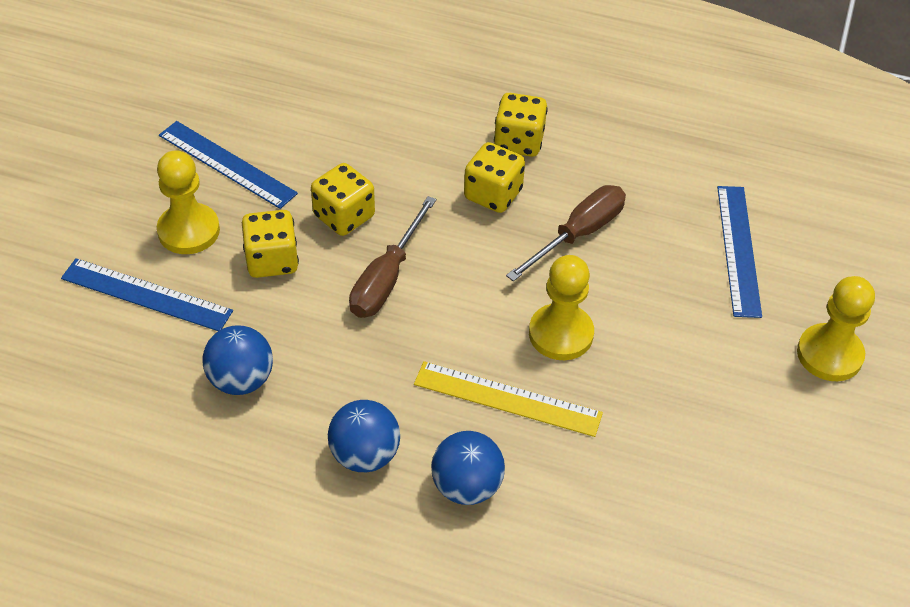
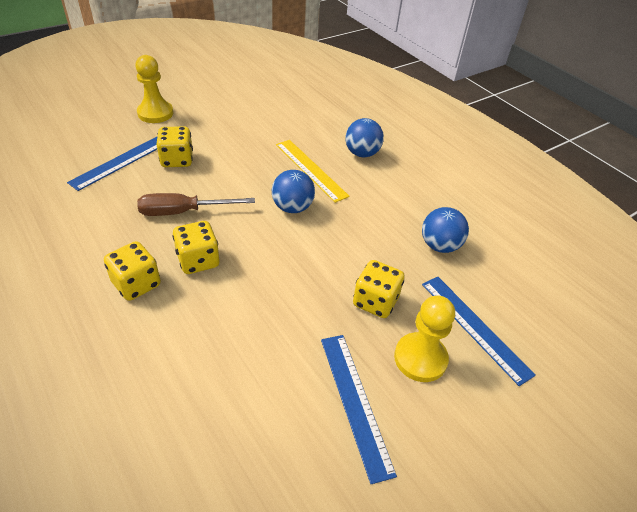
camera: 145 degrees left, 5 degrees down
(344, 216) = (304, 303): yellow dice -> yellow dice (177, 160)
(365, 455) = (398, 184): blue ball -> blue ball (292, 207)
(386, 278) = (314, 250): brown screwdriver -> none
(561, 334) = (255, 178): yellow pawn -> none

